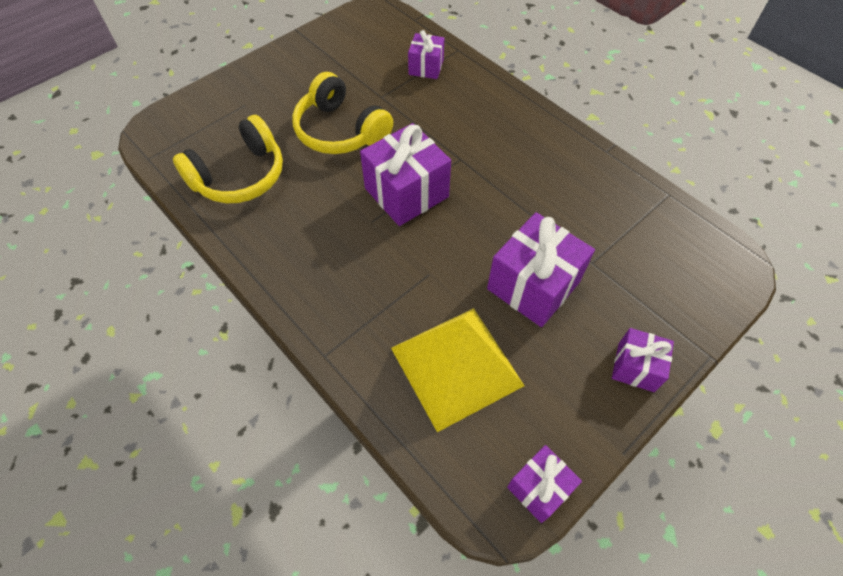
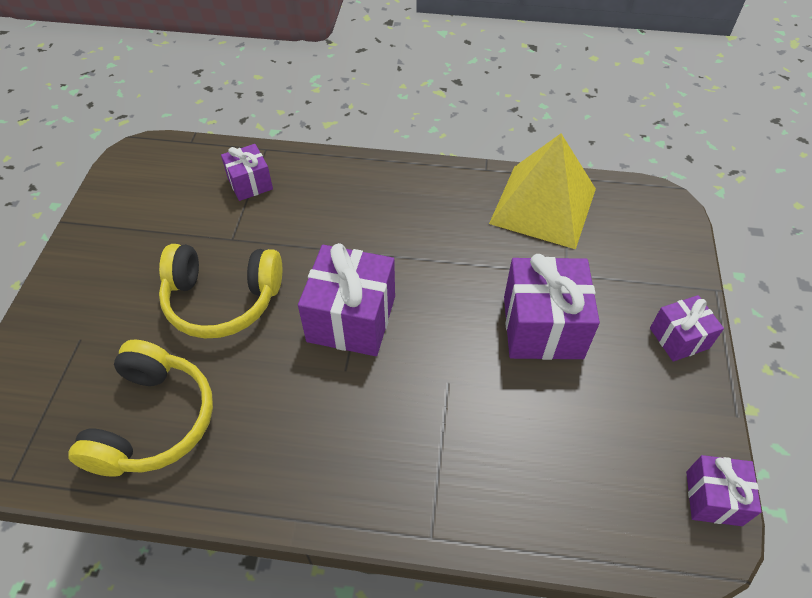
camera: 40 degrees left, 5 degrees down
(456, 366) = (553, 448): yellow pyramid -> yellow pyramid (543, 205)

